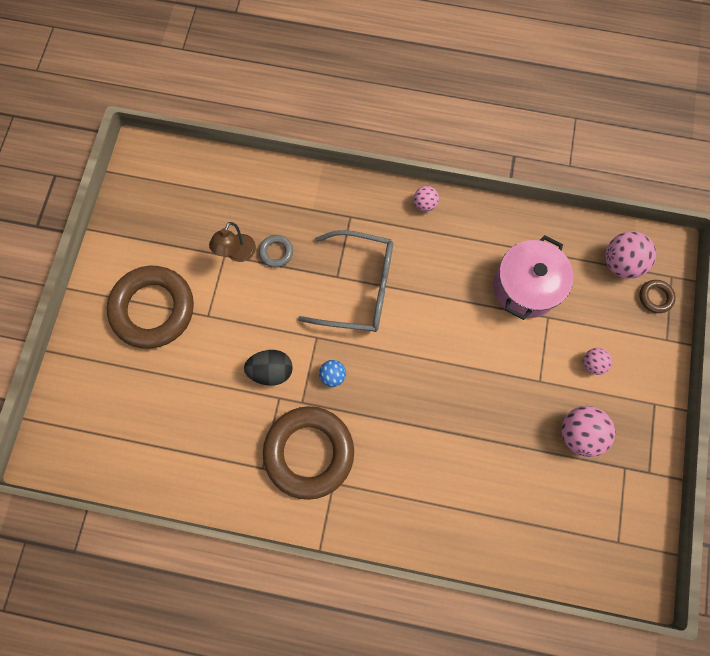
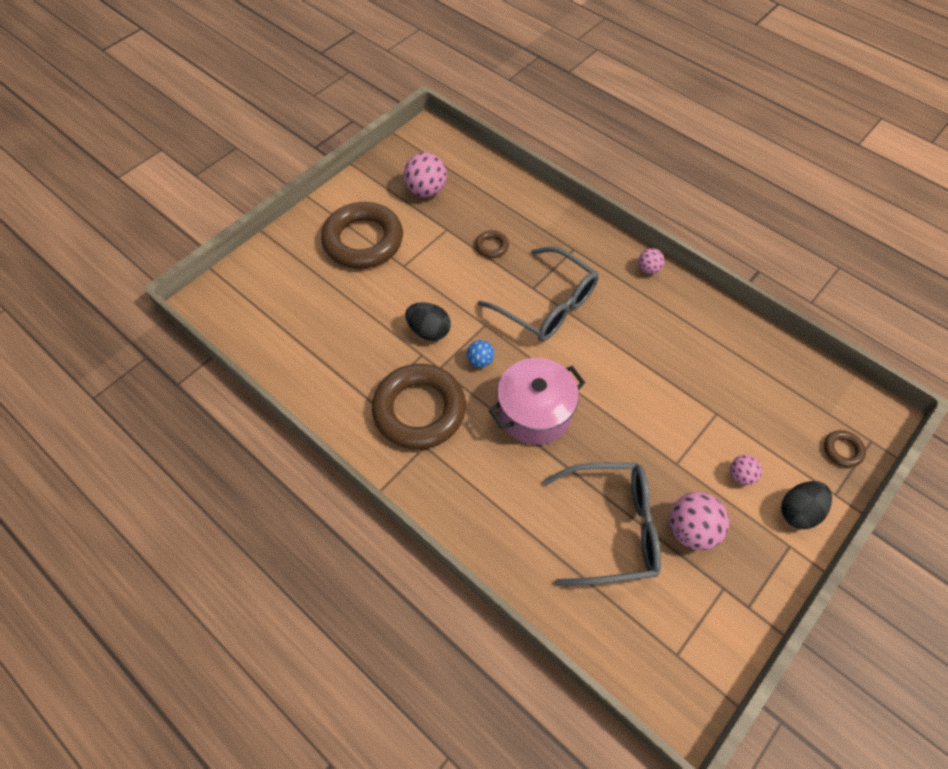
camera: 30 degrees right, 15 degrees down
(238, 254) = (458, 233): brown lamp -> none
(276, 252) = (491, 246): grey ring -> brown ring
(521, 467) = (612, 528): none -> grey glasses
(525, 287) = (708, 377): pink pot -> pink pot (534, 413)
(620, 263) = (820, 403): pink ball -> pink ball (426, 190)
(647, 370) = (798, 511): none -> black egg

